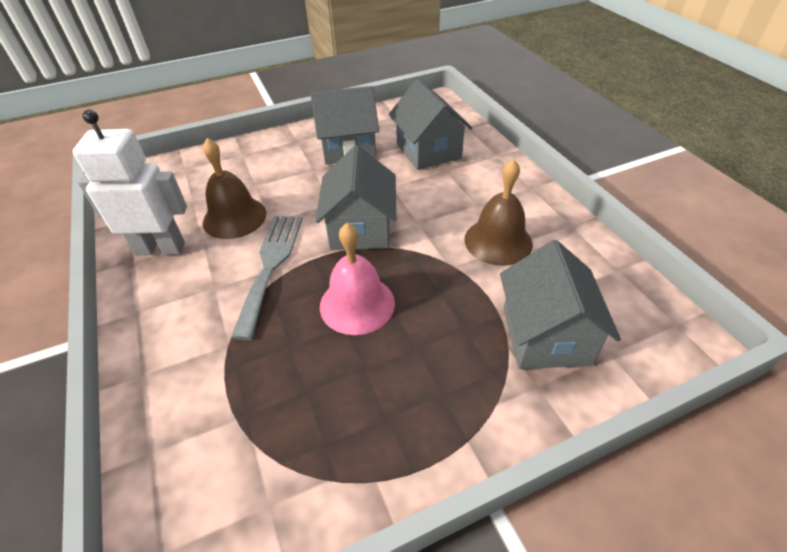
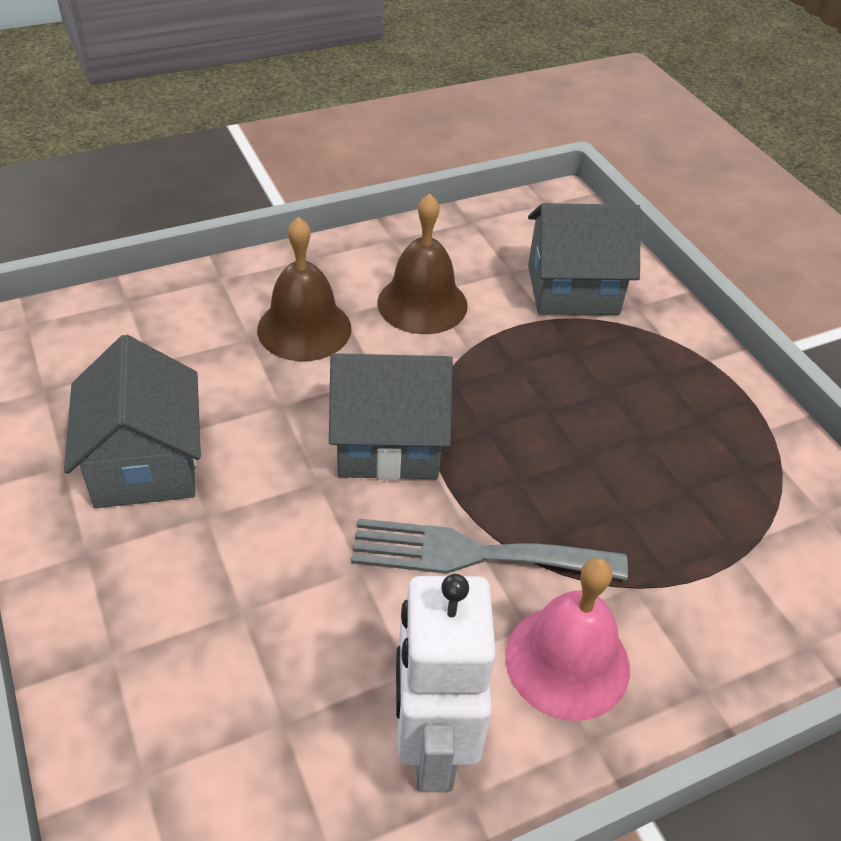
camera: 95 degrees left, 0 degrees up
(234, 217) = (345, 629): brown bell -> brown bell (304, 328)
(357, 304) = (544, 445): pink bell -> pink bell (567, 661)
(428, 151) = (187, 354): grey house -> none

